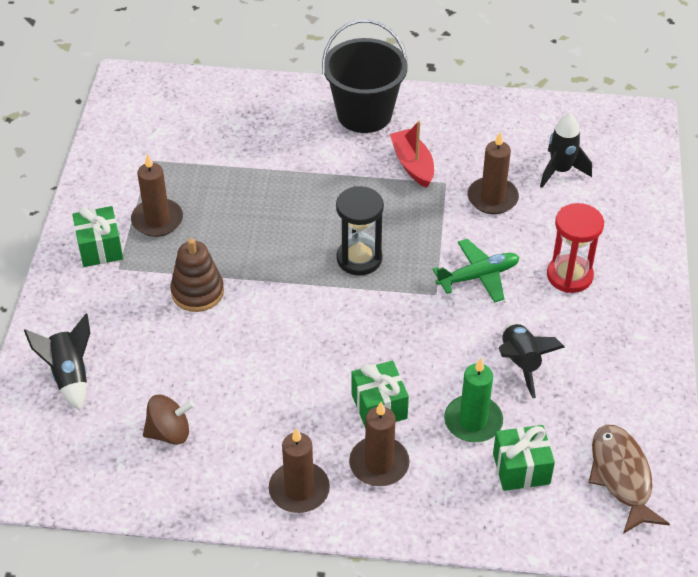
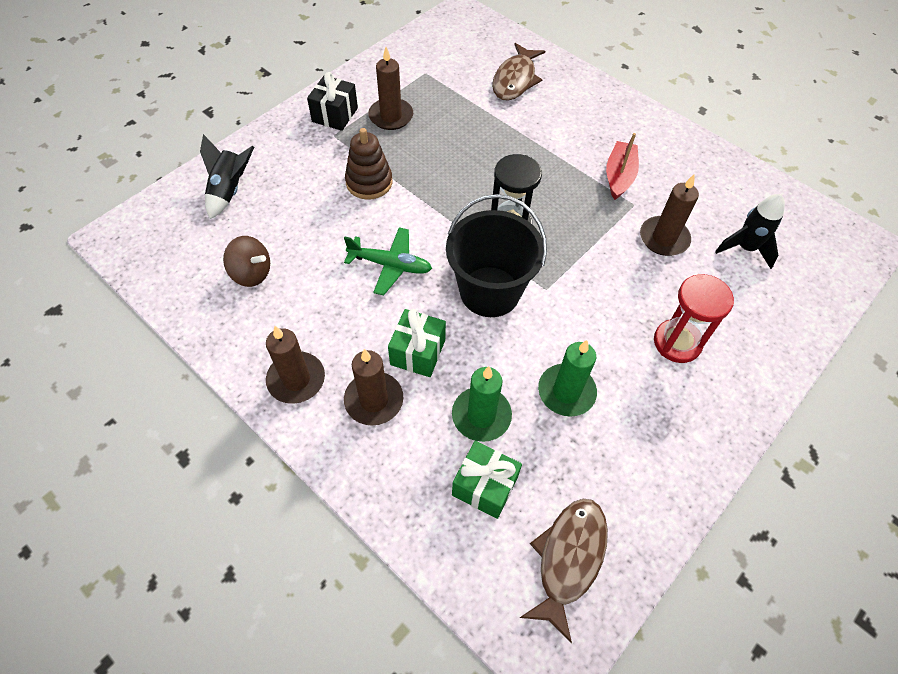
camera: 35 degrees right, 10 degrees up
(100, 248) = (335, 115): green gift -> black gift
(243, 123) = (515, 80): none -> brown fish
(364, 114) = (614, 118): black bucket -> black bucket (490, 291)
(478, 276) = (595, 295): green plane -> green plane (390, 265)
(520, 363) = (566, 392): black rocket -> green candle

